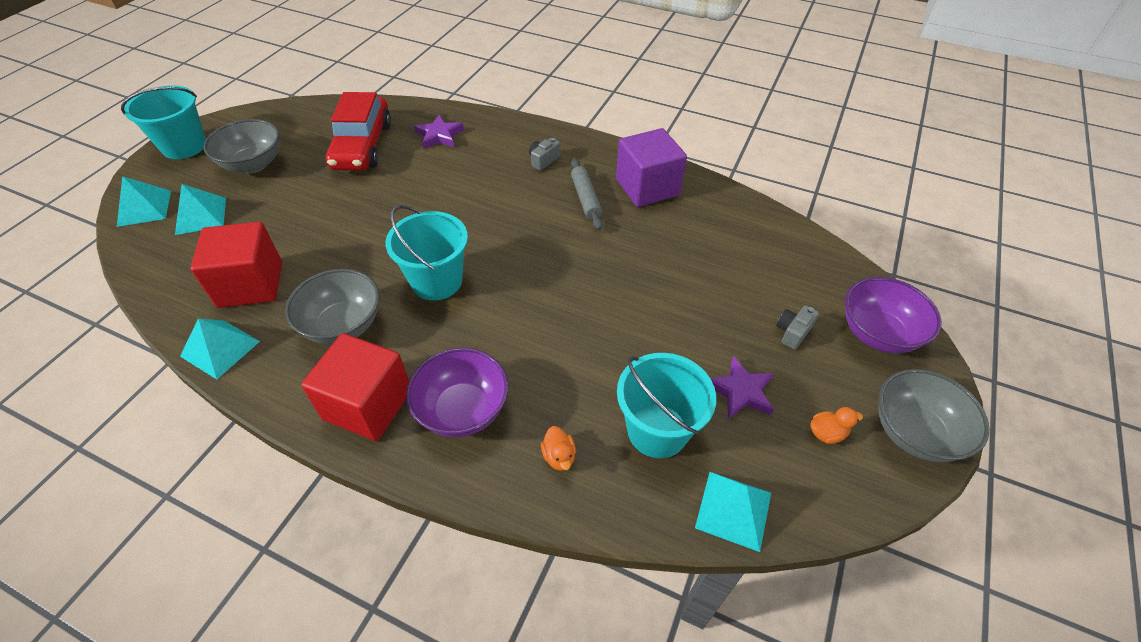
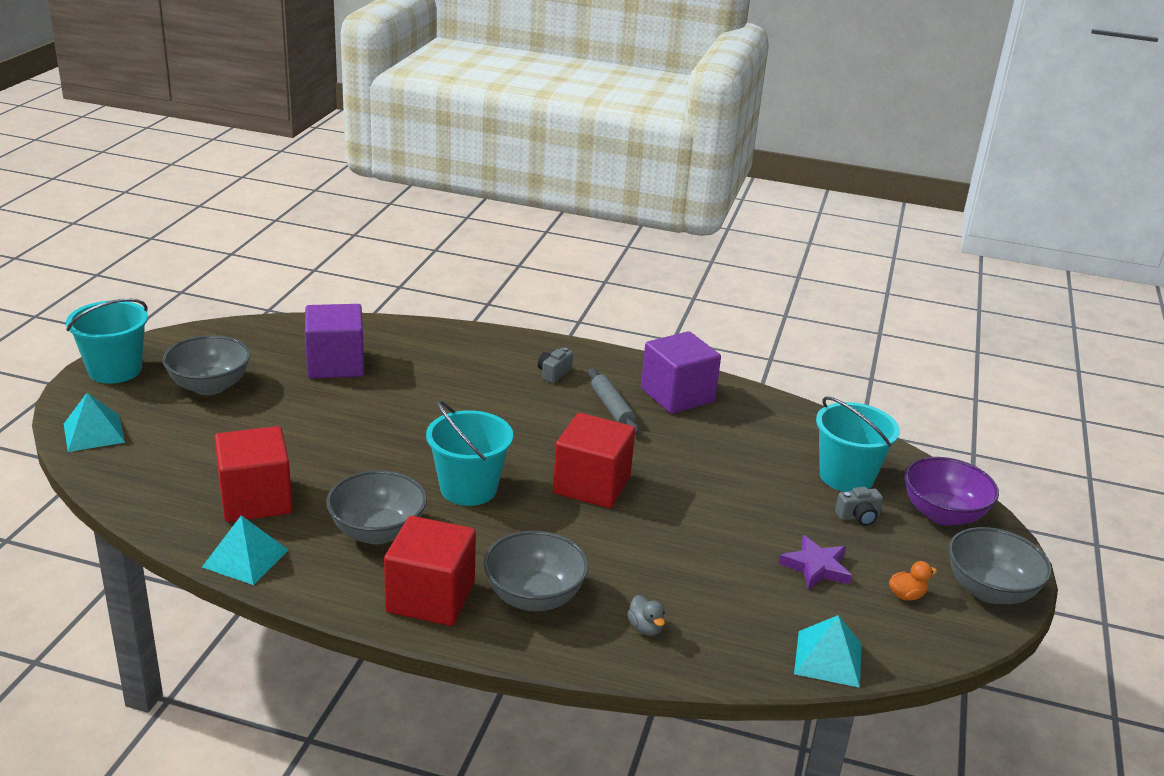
camera: 10 degrees left, 20 degrees down
(201, 215) = (167, 438): turquoise pyramid -> none
(362, 146) = (335, 364): red car -> purple cube
(439, 135) = (424, 352): purple star -> none
(463, 410) = (534, 597): purple bowl -> grey bowl
(548, 282) = (592, 485): none -> red cube
(559, 456) = (645, 628): orange duck -> grey duck
(657, 430) = (739, 602): turquoise bucket -> turquoise bucket (846, 476)
(792, 332) = (858, 517): grey camera -> grey camera turned 135 degrees counterclockwise

